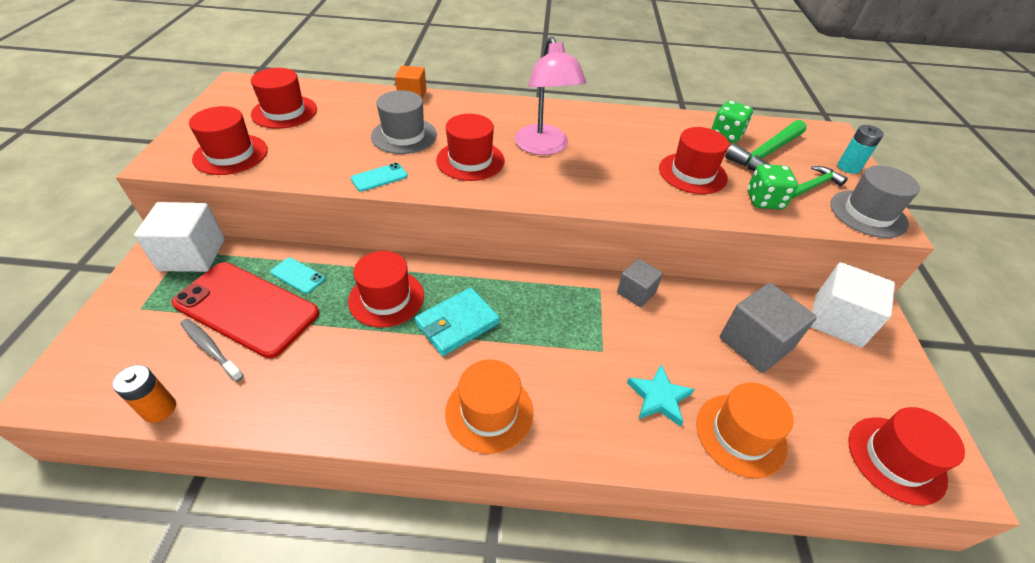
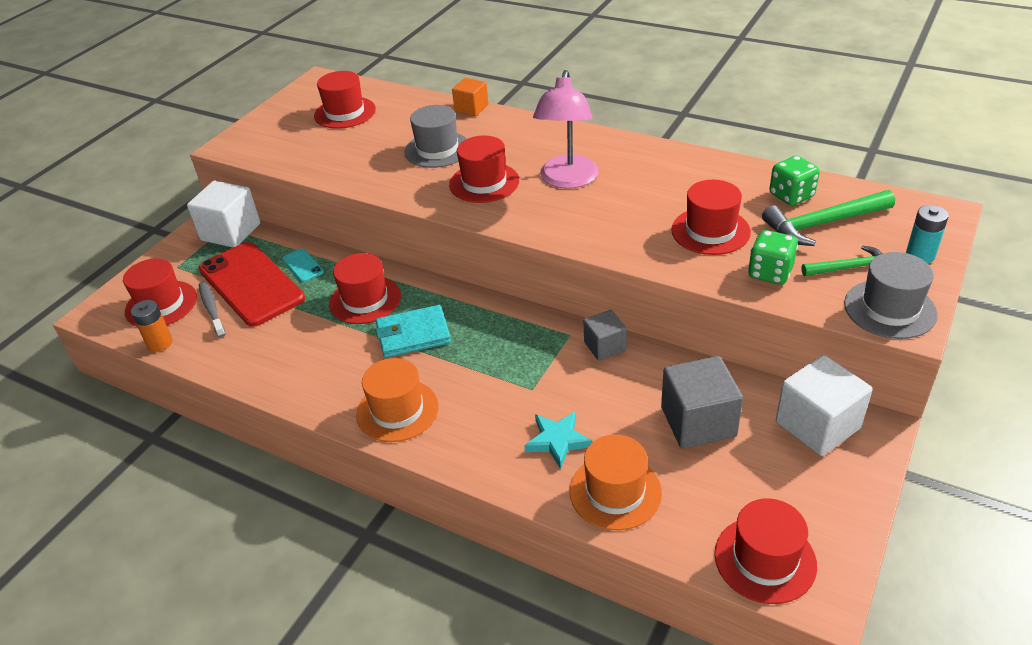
camera: 30 degrees right, 5 degrees down
(231, 154) = (281, 147): red hat -> red hat (161, 304)
(379, 177) = (391, 186): turquoise phone -> none

